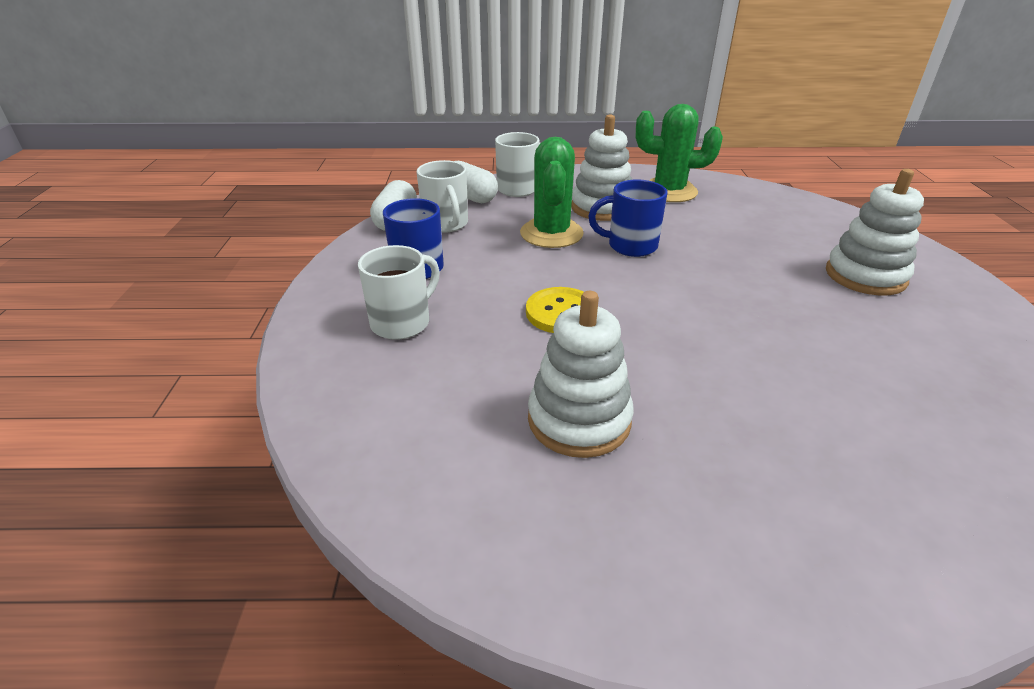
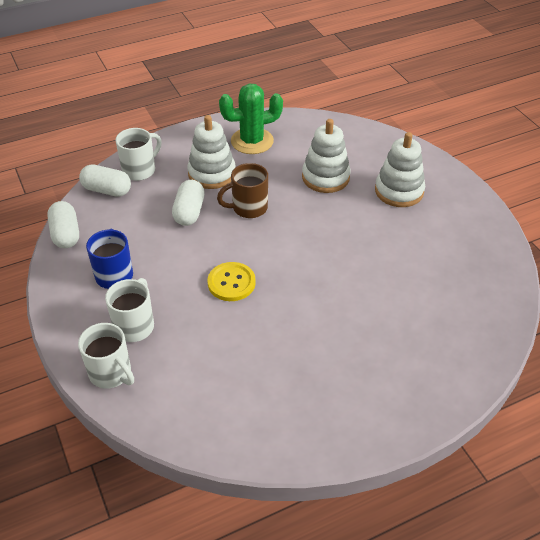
camera: 25 degrees left, 10 degrees up
(446, 224) = (107, 226): white mug -> white mug (111, 373)
(551, 233) = (189, 212): green cactus -> white capsule
(579, 420) = (278, 357): white stacking toy -> white stacking toy (325, 177)
(630, 246) = (248, 208): blue mug -> brown mug

